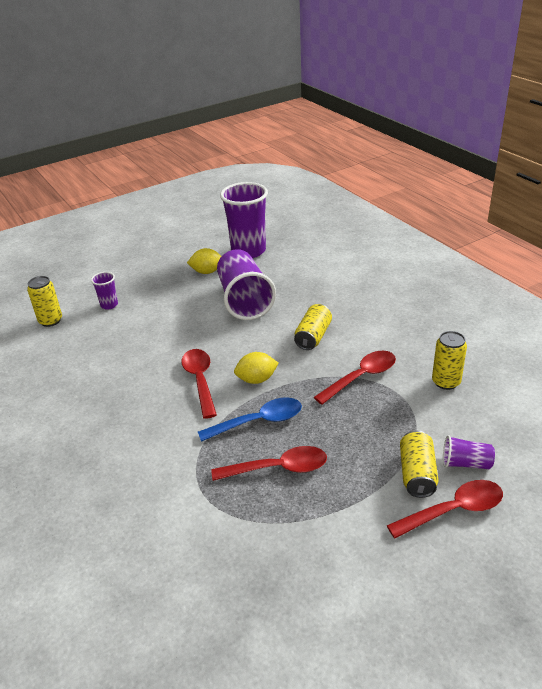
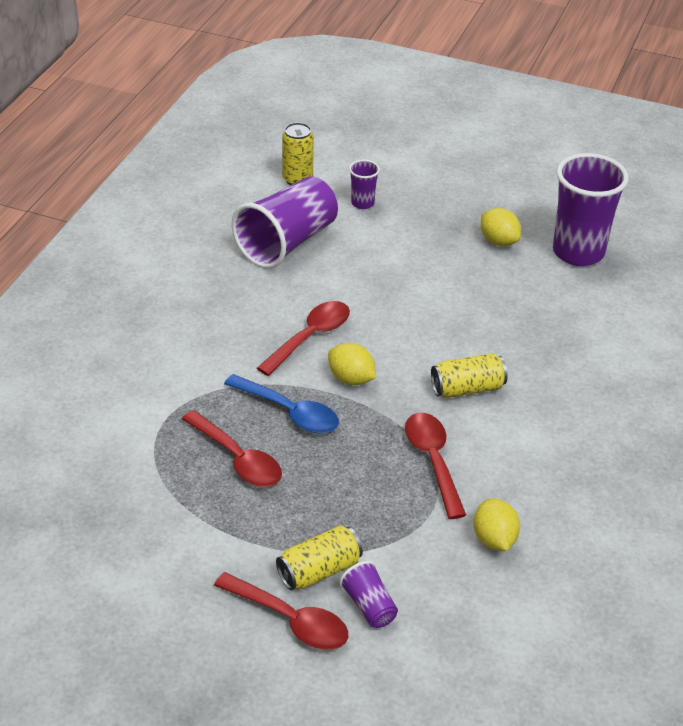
camera: 50 degrees right, 5 degrees up
(244, 300) = (477, 299): purple cup -> purple cup (287, 243)
(361, 377) = (433, 461): red spoon -> red spoon turned 120 degrees counterclockwise
(446, 382) = (494, 539): yellow can -> yellow lemon

